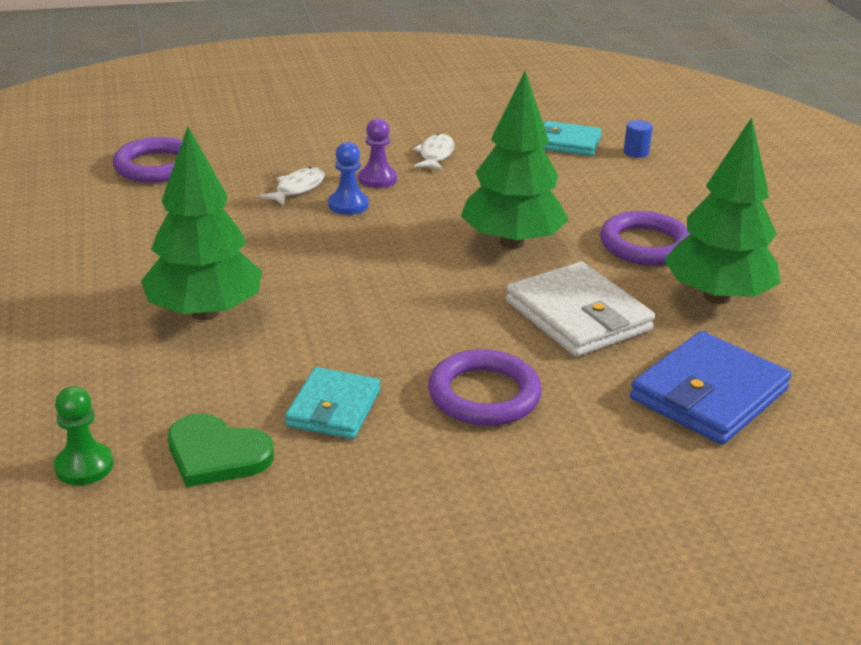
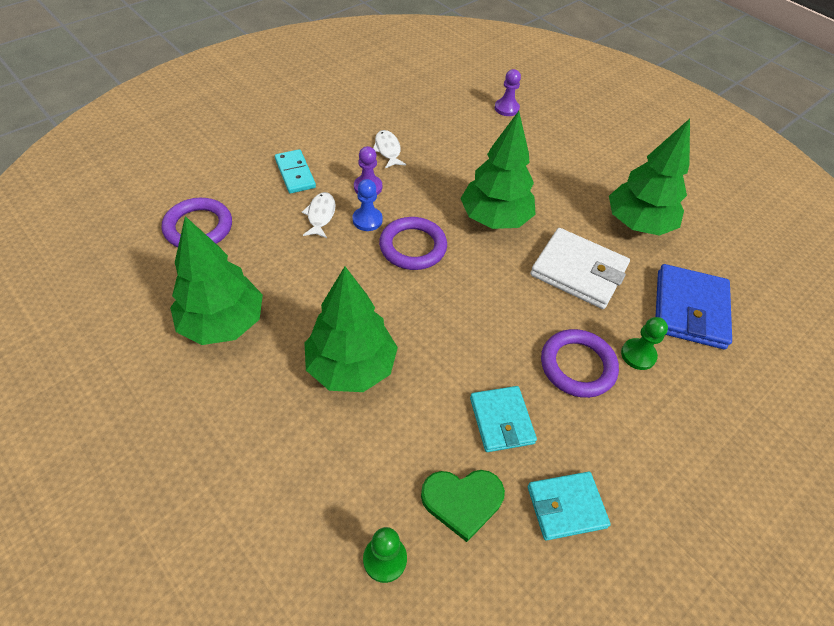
camera: 30 degrees left, 20 degrees up
(106, 242) = (223, 323): none -> green tree
(303, 149) = (295, 173): none -> turquoise domino
(567, 143) = (461, 112): turquoise wallet -> turquoise wallet (566, 507)
(581, 411) = (638, 355): none -> green pawn
(636, 152) = (506, 108): blue cylinder -> purple pawn
(645, 245) = (570, 192): purple ring -> purple ring (413, 247)

